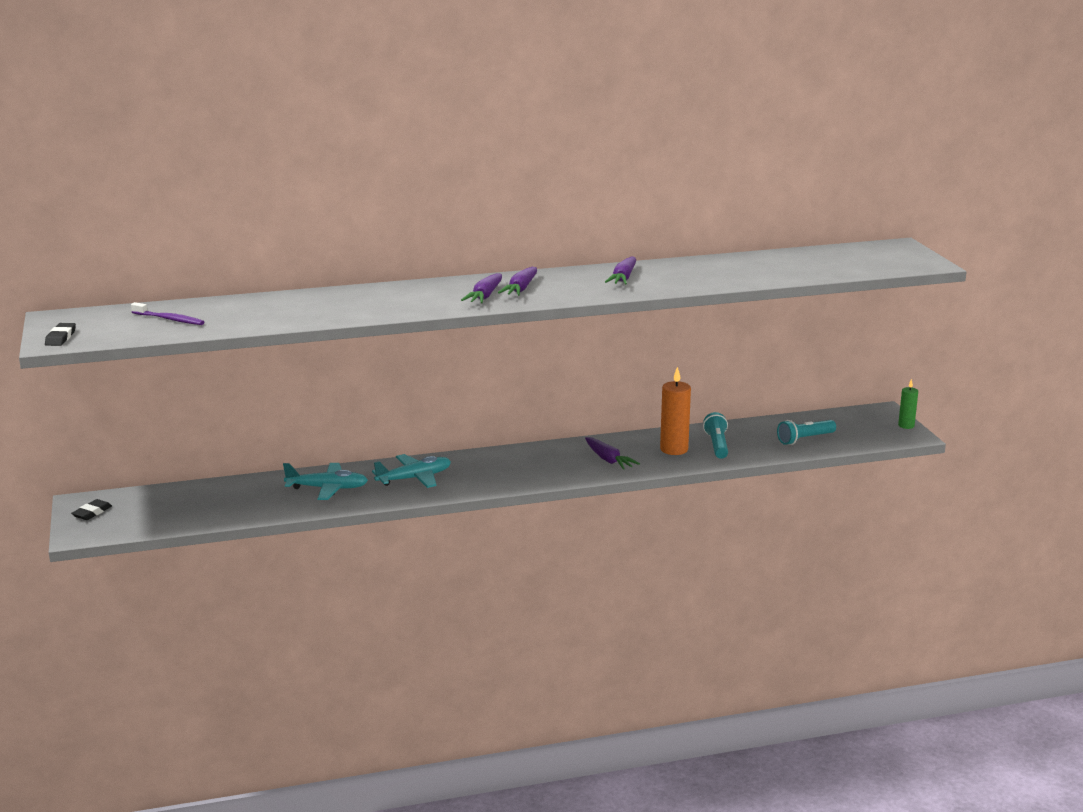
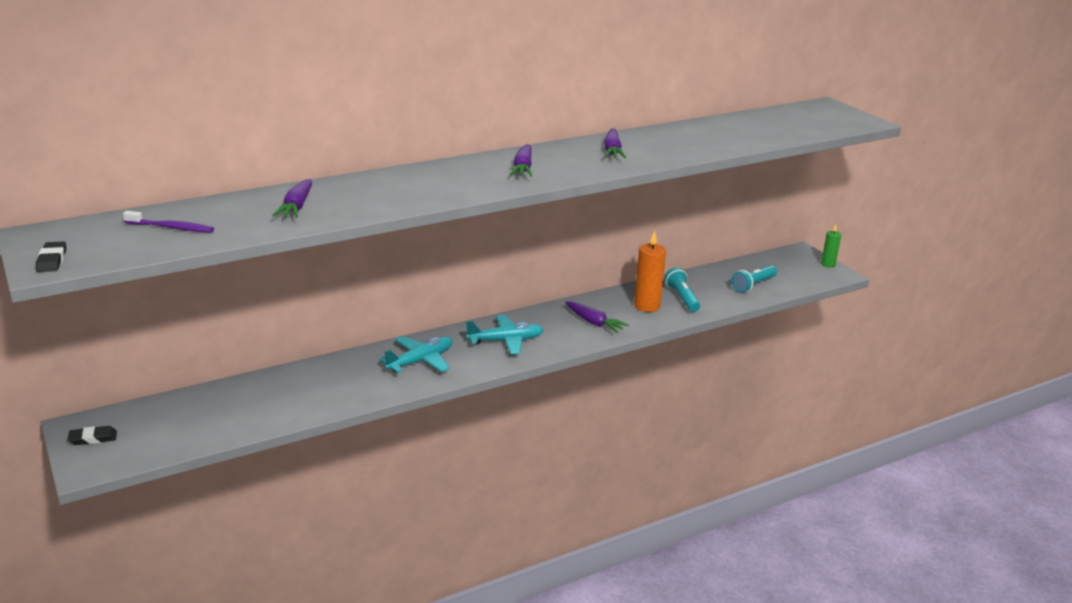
camera: 15 degrees left, 5 degrees up
(92, 512) = (93, 438): black eraser -> black eraser turned 60 degrees clockwise
(327, 488) = (338, 382): turquoise plane -> turquoise plane (506, 341)
(485, 296) = (493, 178): purple carrot -> purple carrot (296, 207)

